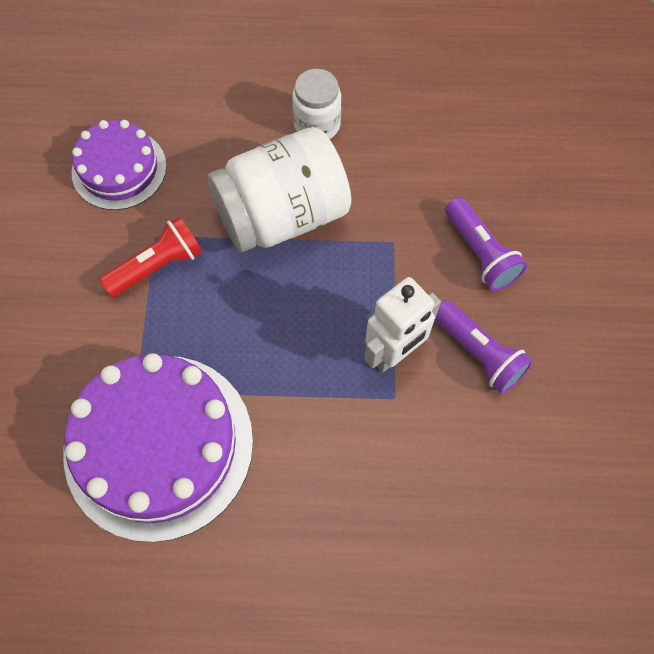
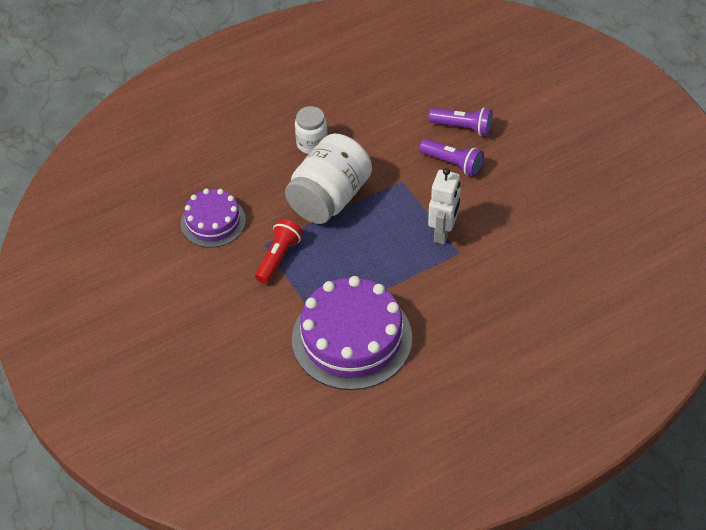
camera: 30 degrees left, 15 degrees down
(478, 353) = (487, 210): purple flashlight -> purple flashlight (462, 127)

